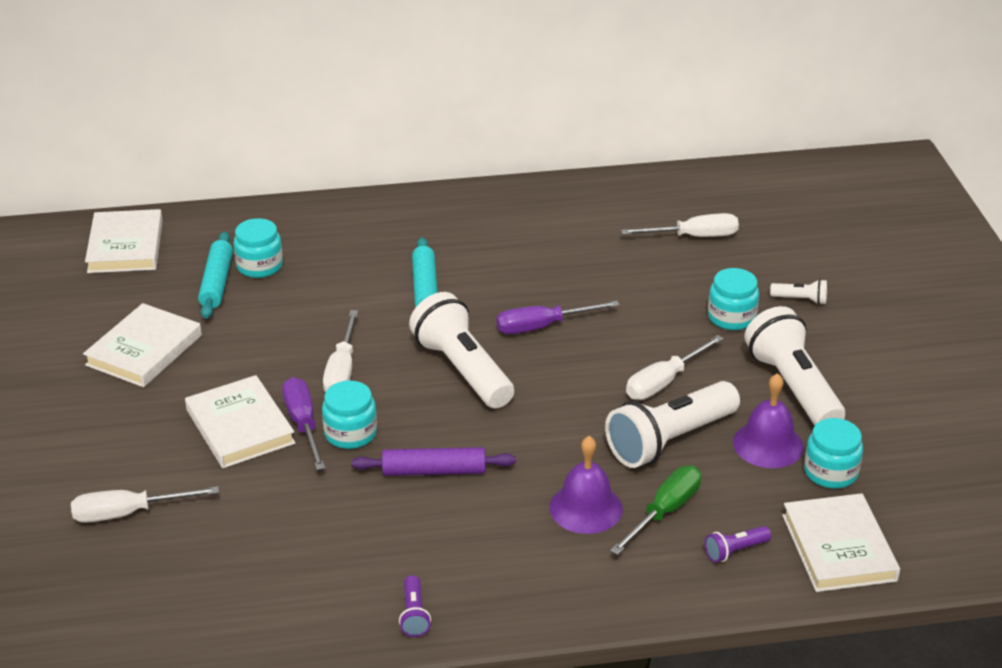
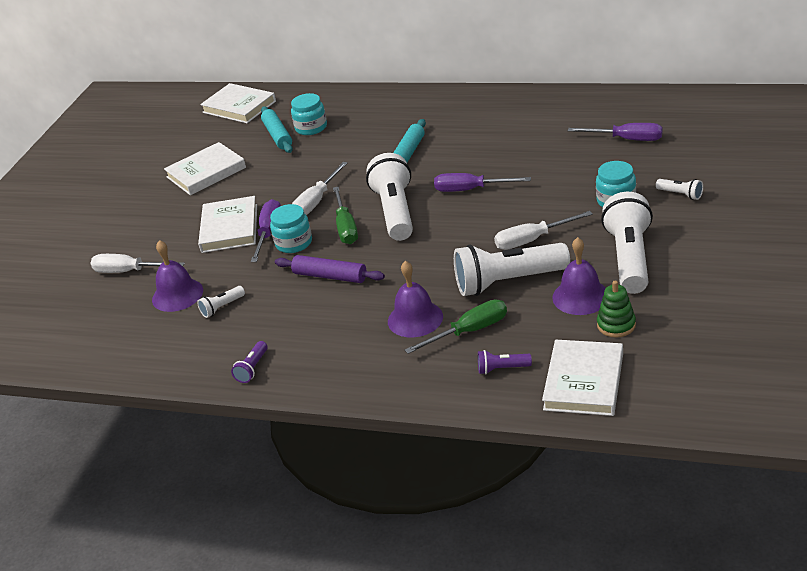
camera: 30 degrees right, 0 degrees up
(126, 246) = (239, 107): white book -> white book turned 75 degrees counterclockwise
(217, 283) = (278, 135): turquoise rolling pin -> turquoise rolling pin turned 45 degrees counterclockwise
(229, 534) = (177, 295): none -> purple bell
(310, 540) = (222, 307): none -> white flashlight
(409, 401) = (346, 227): none -> green screwdriver
(693, 236) = (626, 139): white screwdriver -> purple screwdriver
(830, 472) = (616, 325): turquoise jar -> green stacking toy

